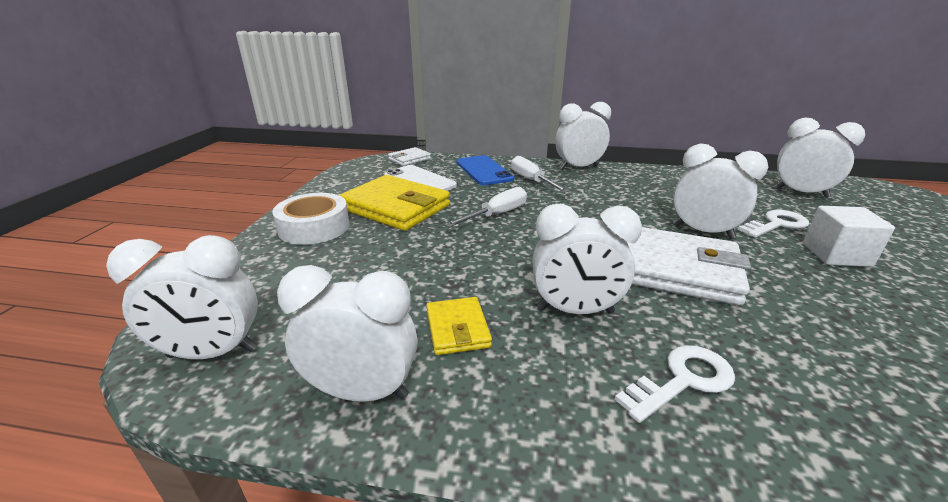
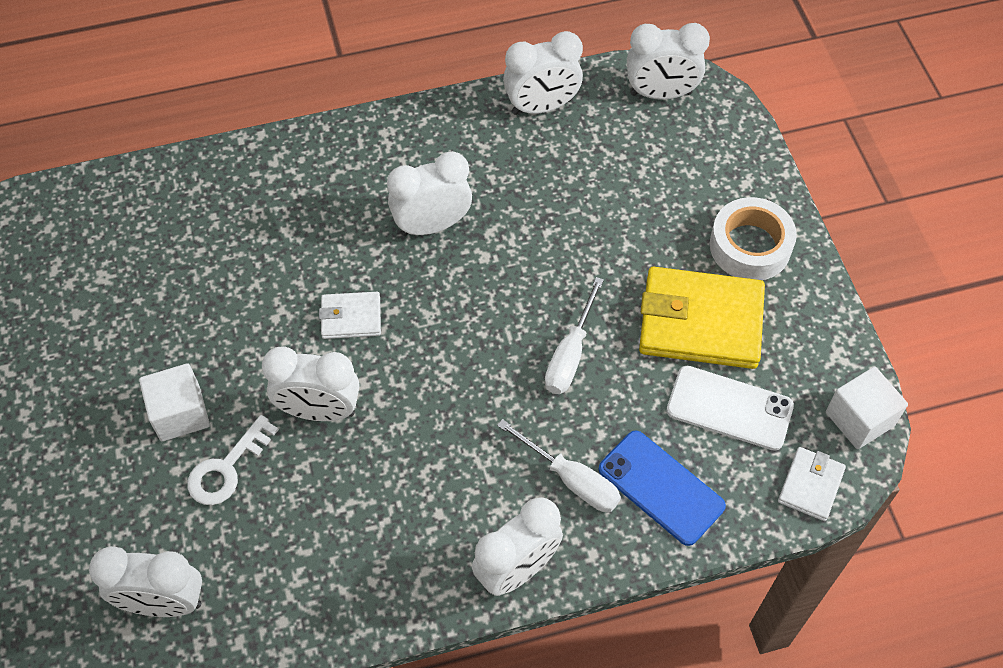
camera: 155 degrees right, 30 degrees up
(213, 353) = (661, 94): white clock -> white clock turned 150 degrees counterclockwise
(358, 167) = (859, 419): none -> white cube
(457, 329) = (513, 173): yellow wallet -> none
(675, 269) = (351, 317): white wallet -> white wallet, size x0.50
(682, 380) = (346, 187): white key -> none

